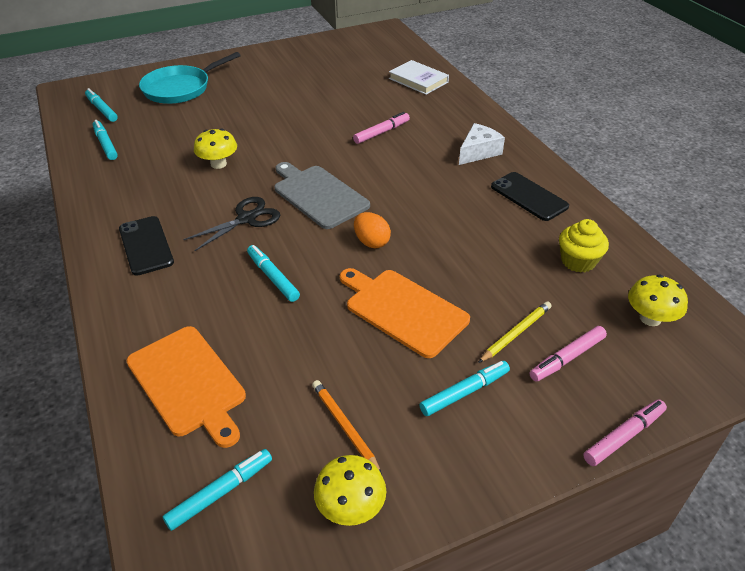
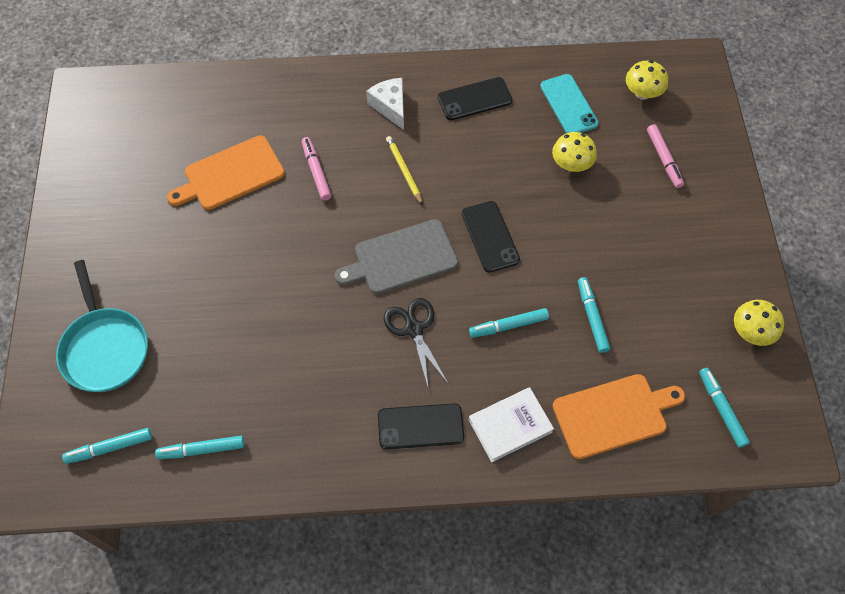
camera: 70 degrees left, 20 degrees up
(218, 164) = (303, 336): yellow mushroom -> yellow mushroom (571, 164)
(344, 426) = (685, 317): orange pencil -> none
(371, 242) = (490, 236): orange egg -> black phone
(403, 310) = (582, 242): orange cutting board -> orange cutting board (230, 175)
(418, 80) = (227, 103): white book -> white book (510, 426)
(464, 392) = (676, 232): turquoise marker -> turquoise marker (592, 317)
(516, 333) = (631, 178): yellow pencil -> yellow pencil (404, 171)
(578, 261) = (568, 105): yellow cupcake -> turquoise phone
(623, 436) = (736, 160): pink marker -> none

